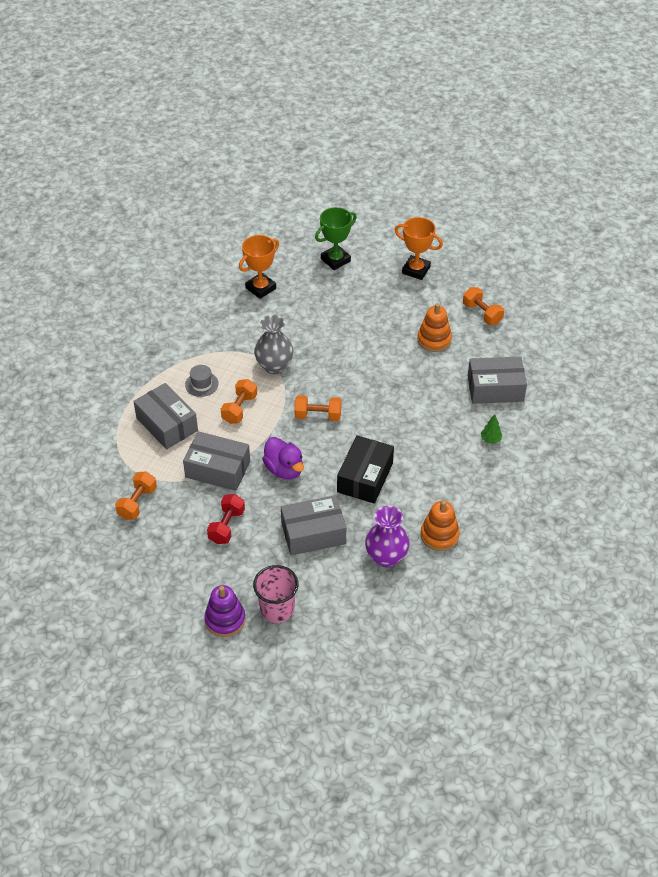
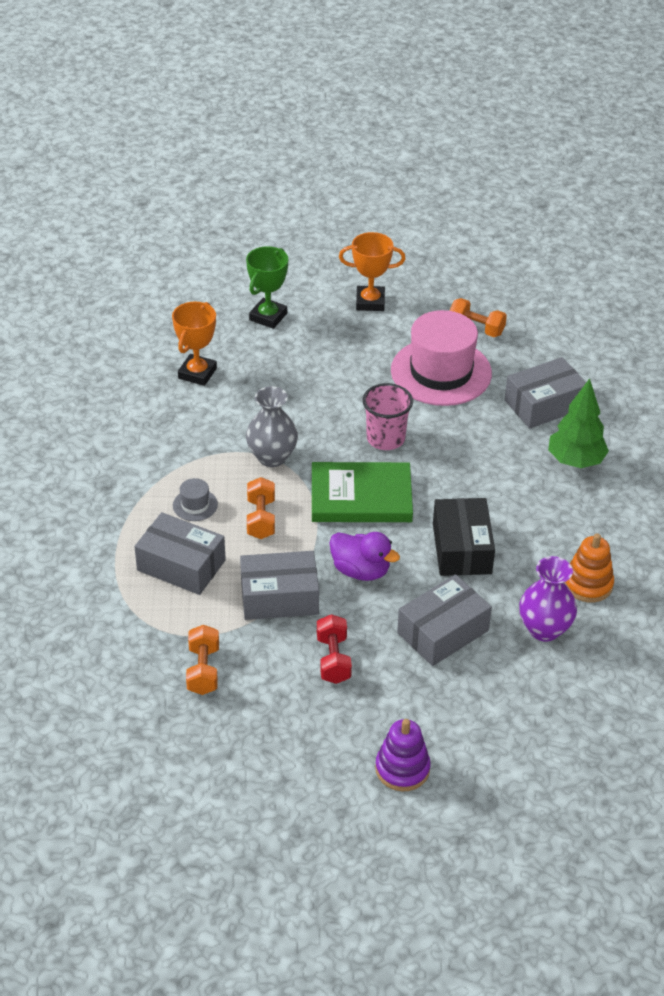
camera: 25 degrees left, 5 degrees down
(277, 609) = (456, 733): pink cup -> pink cup (385, 438)
(318, 415) = (361, 497): orange dumbbell -> green book
(434, 340) = (441, 372): orange stacking toy -> pink hat
(490, 439) = (575, 461): green tree -> green tree, size x2.19

